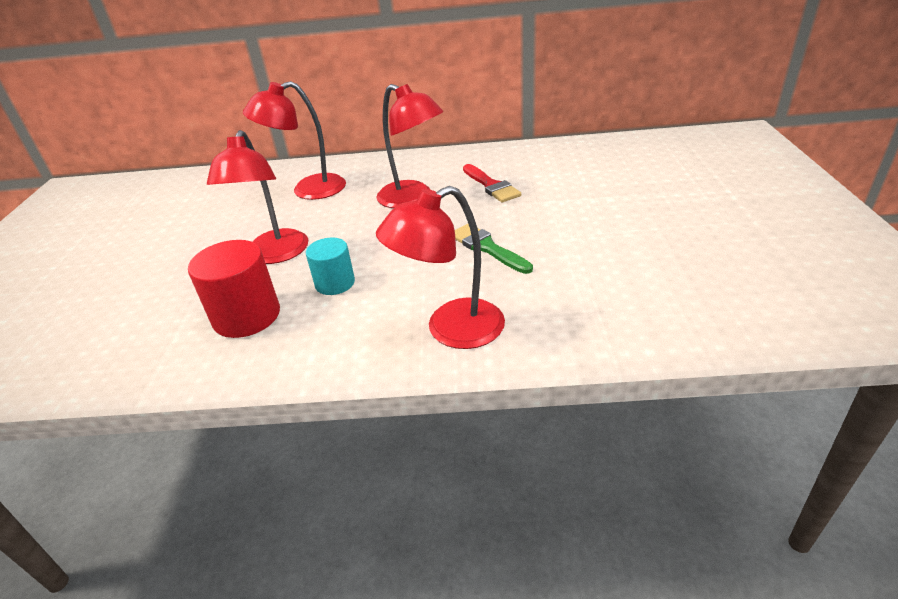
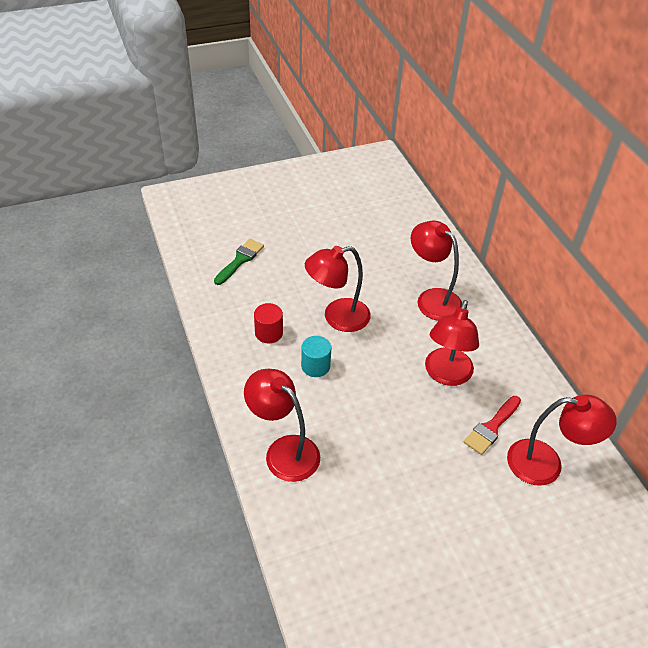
camera: 65 degrees right, 10 degrees up
(246, 316) = (269, 333): red cylinder -> red cylinder, size x0.63
(487, 247) = (389, 448): green brush -> green brush (240, 260)
(544, 167) = (546, 464): none -> red lamp

